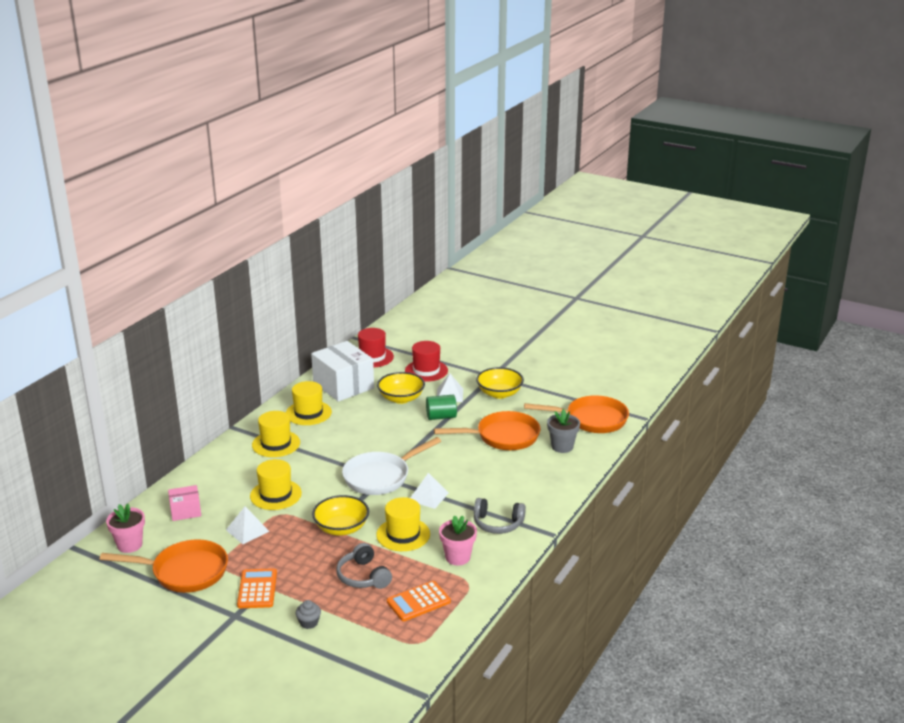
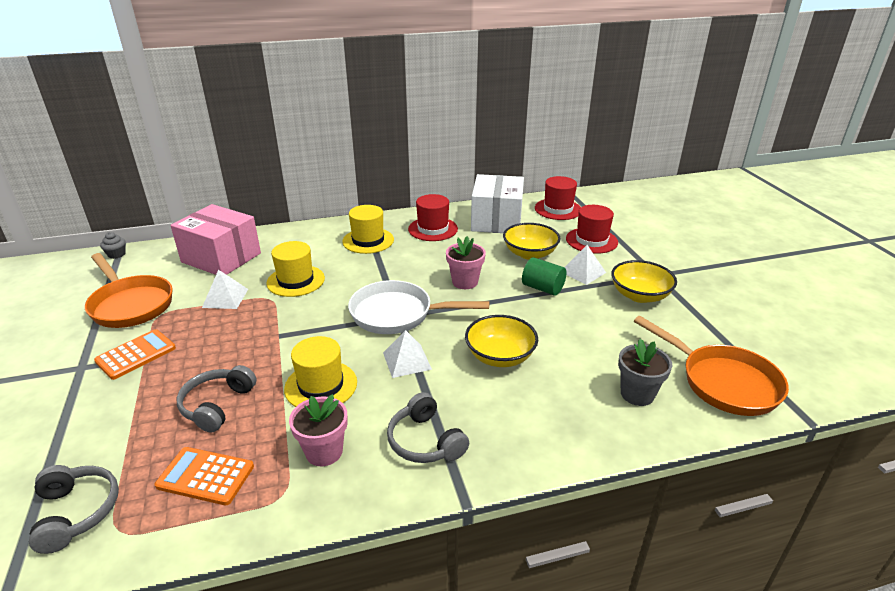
camera: 45 degrees right, 5 degrees up
(129, 545) = (147, 262): pink flower pot -> pink flower pot (465, 282)
(185, 511) = (221, 258): pink box -> pink box, size x1.96
(308, 413) = (433, 229): yellow hat -> red hat
(309, 623) = (101, 419): grey cupcake -> grey cupcake (116, 254)
(341, 528) = (286, 342): yellow bowl -> yellow bowl (500, 356)
(383, 653) = (76, 512): none -> grey headphones
(503, 437) = (579, 342): orange pan -> none

